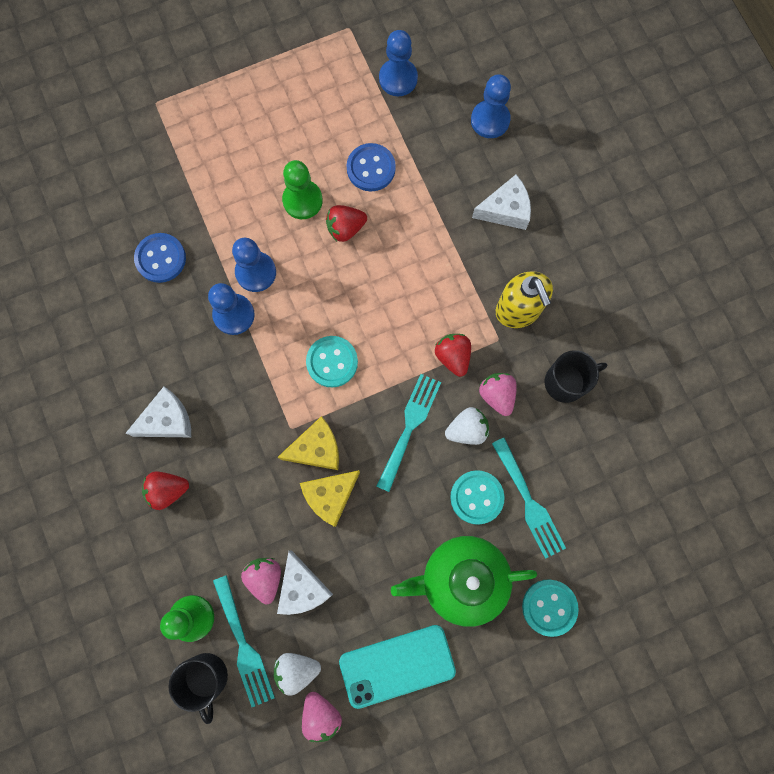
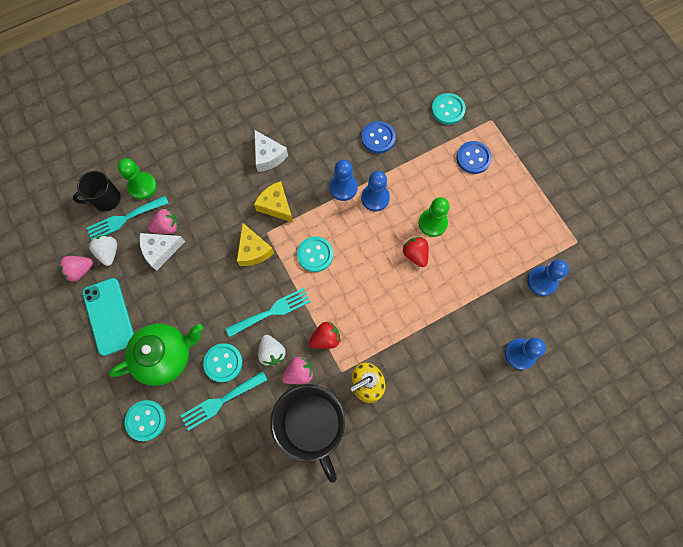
camera: 85 degrees right, 5 degrees down
(129, 157) = (448, 110): none -> turquoise button
(167, 490) = (222, 162): red strawberry -> none
(330, 496) = (221, 262): yellow cheese -> yellow cheese (276, 205)
(371, 168) = (465, 268): blue button -> blue button (473, 158)
(409, 427) = (272, 311): turquoise fork -> turquoise fork turned 45 degrees counterclockwise
(462, 579) = (166, 356): green teapot -> green teapot turned 75 degrees clockwise
(505, 210) = (446, 371): white cheese -> none
(566, 382) = (312, 425): black mug -> black mug, size x1.98

